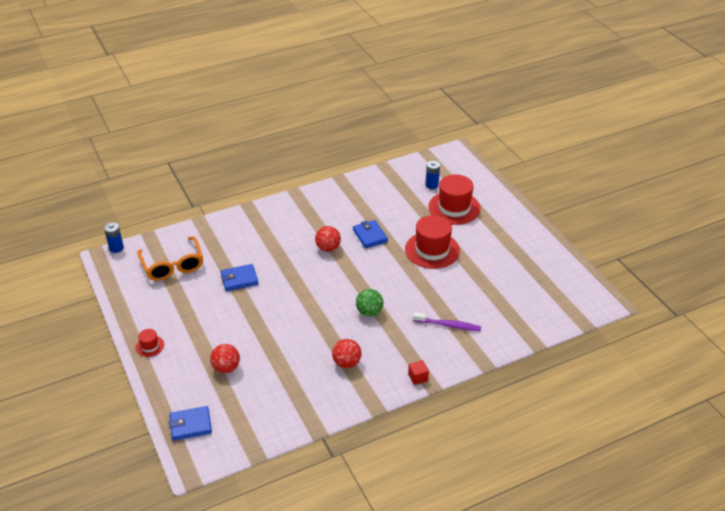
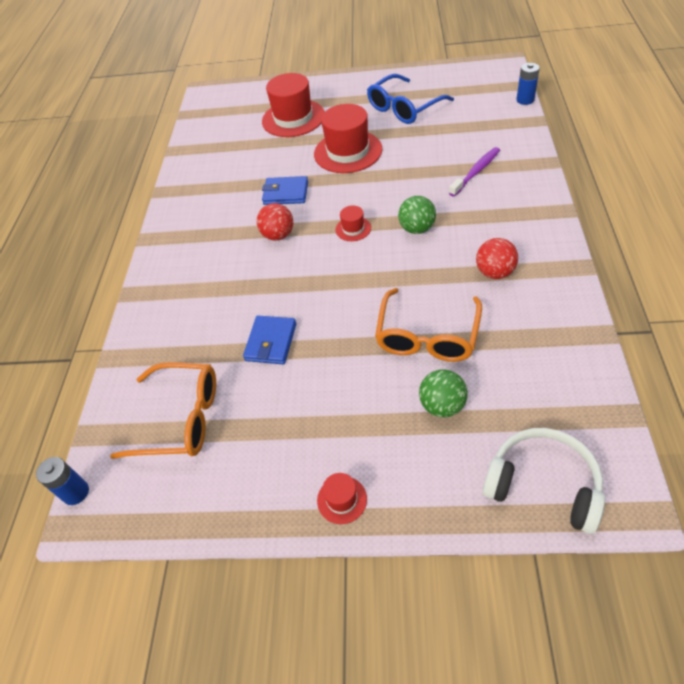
camera: 55 degrees left, 10 degrees up
(190, 425) = (543, 485): blue wallet -> white headphones
(226, 368) = (442, 405): red ball -> green ball
(275, 346) = (427, 336): none -> orange glasses
(352, 281) = (353, 229): none -> red hat
(418, 377) = (548, 217): red cube -> none
(432, 185) = (242, 124): blue battery -> blue battery (525, 100)
(504, 262) = (404, 108): none -> blue glasses

